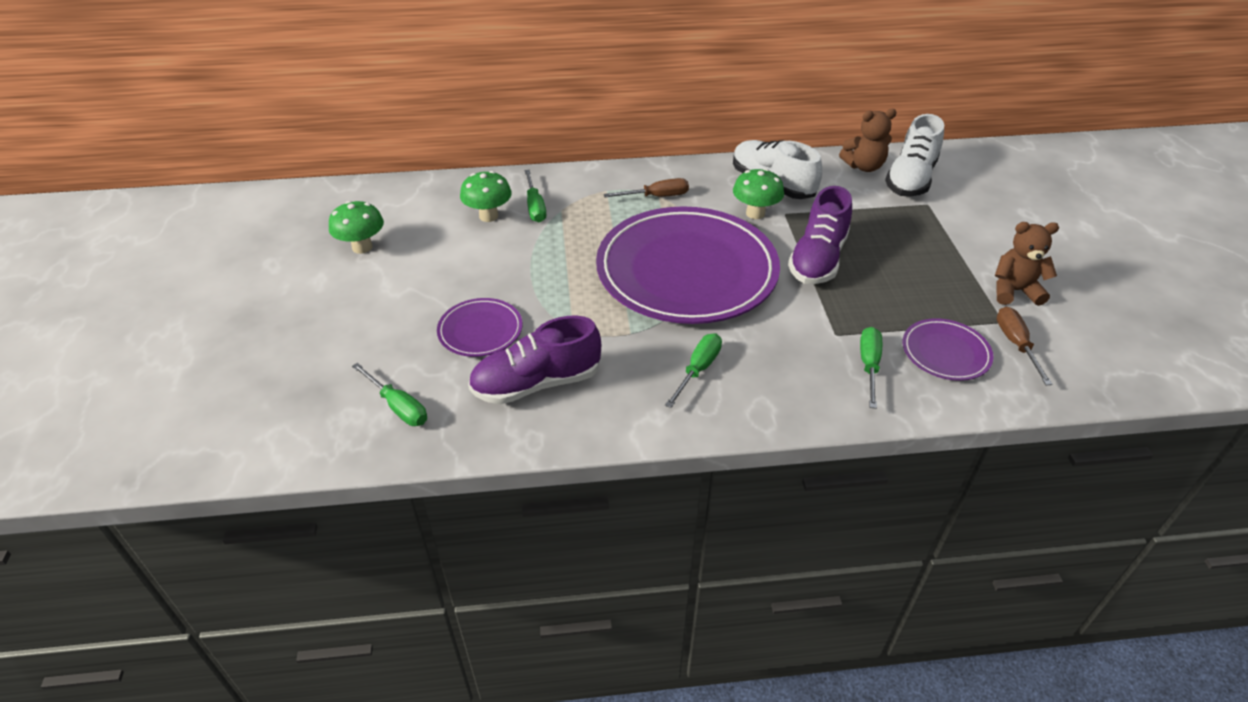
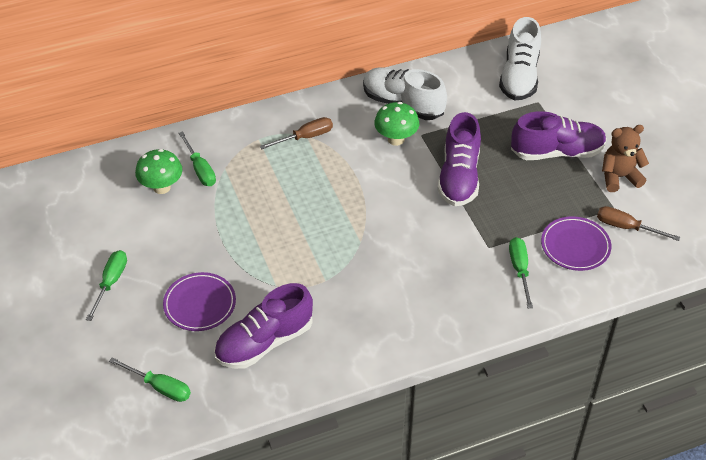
camera: 15 degrees left, 5 degrees up
(362, 247) = (60, 243): green mushroom -> none
(686, 271) = (354, 210): purple plate -> none
(698, 370) = (389, 302): green screwdriver -> green screwdriver (111, 283)
(864, 166) = (477, 70): brown teddy bear -> none
(940, 254) = (557, 152): none -> purple shoe
(1016, 344) = (626, 227): brown screwdriver -> brown screwdriver turned 45 degrees counterclockwise

